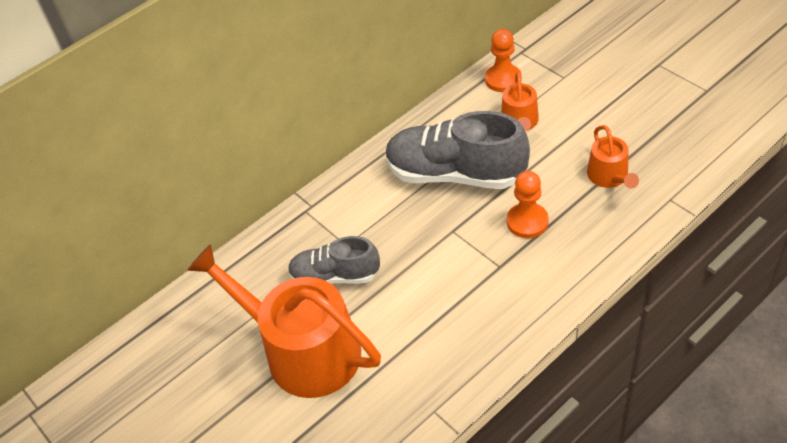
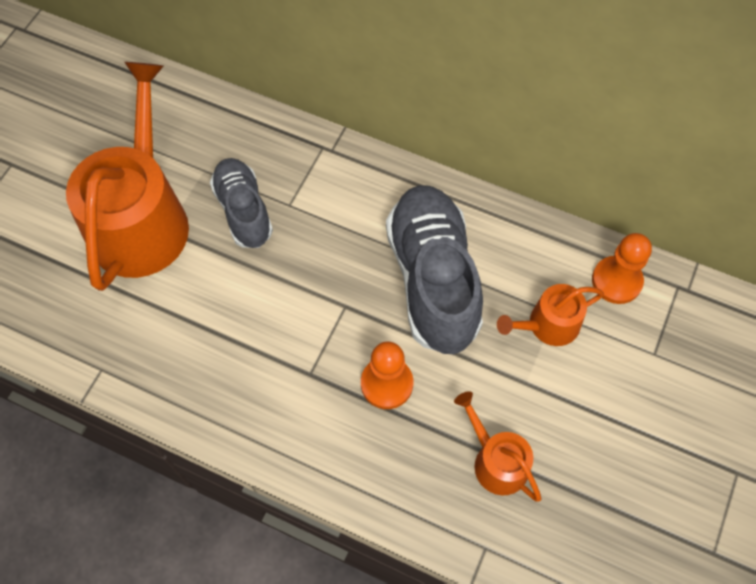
camera: 60 degrees right, 15 degrees up
(609, 176) = (496, 461): orange watering can -> orange watering can turned 90 degrees clockwise

